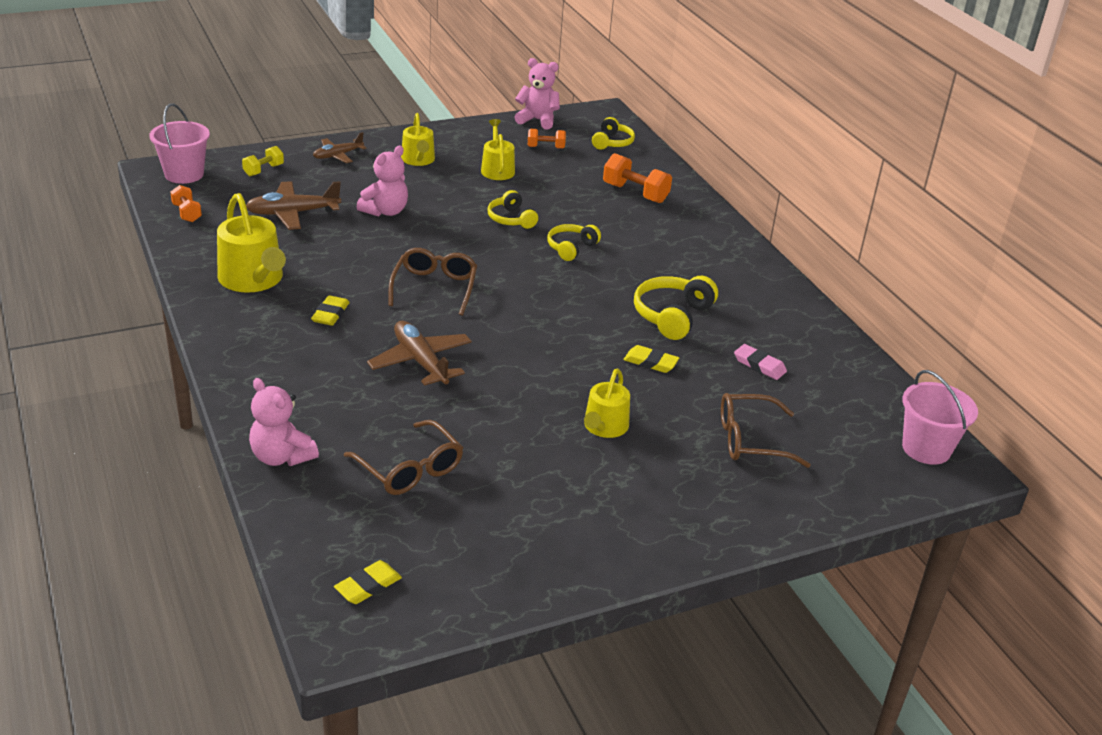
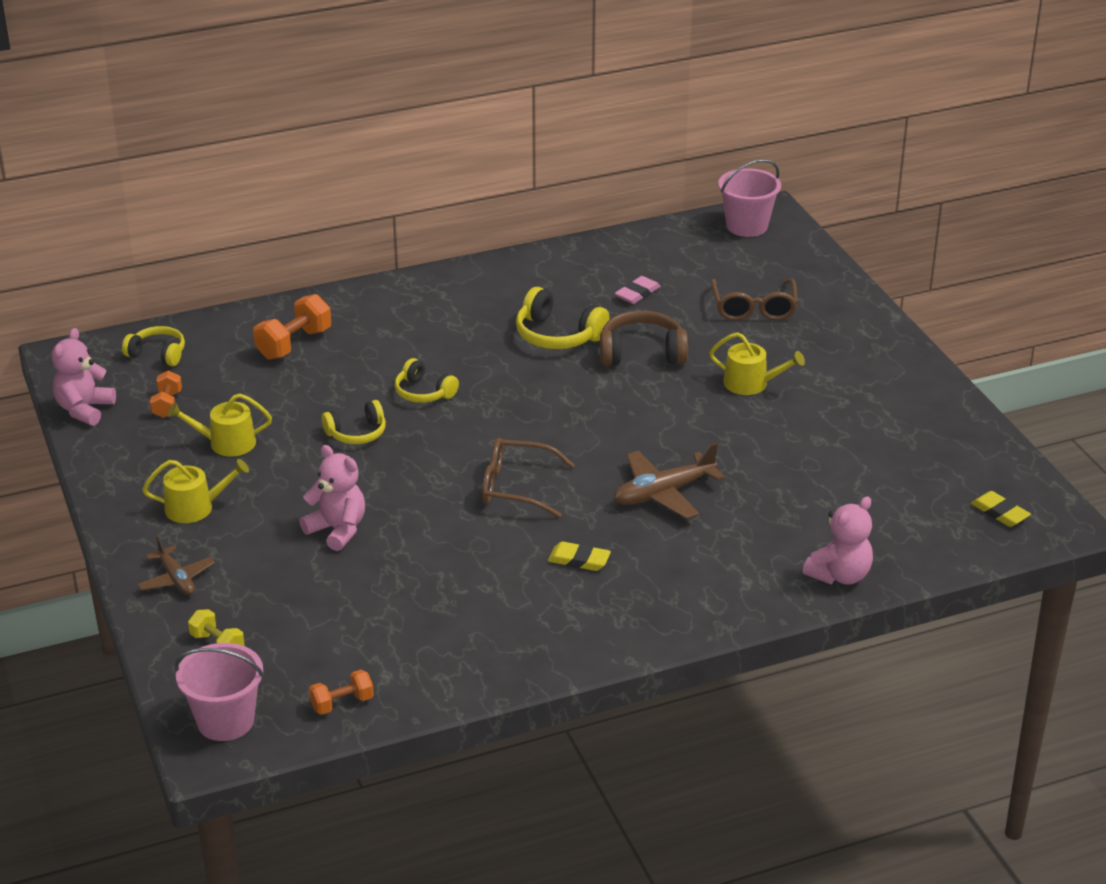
camera: 85 degrees left, 0 degrees up
(253, 279) = (509, 626): yellow watering can -> none
(292, 213) = (343, 607): brown plane -> none
(410, 469) = (839, 495): brown glasses -> none
(650, 362) = (642, 353): yellow eraser -> brown headphones

